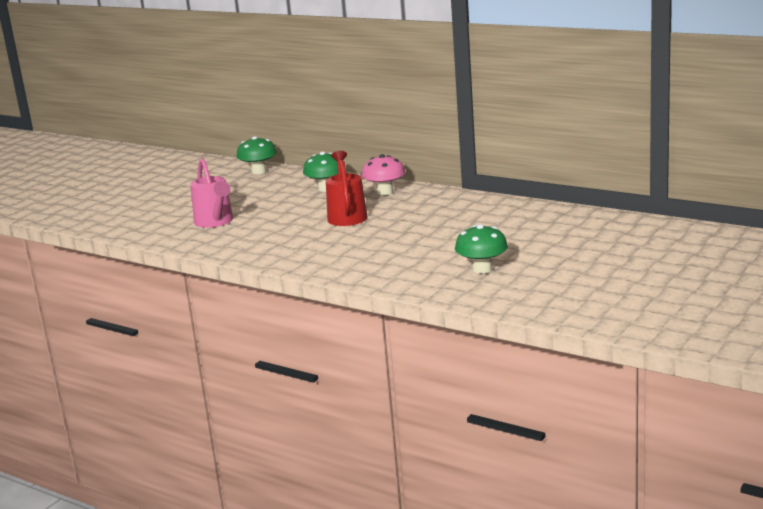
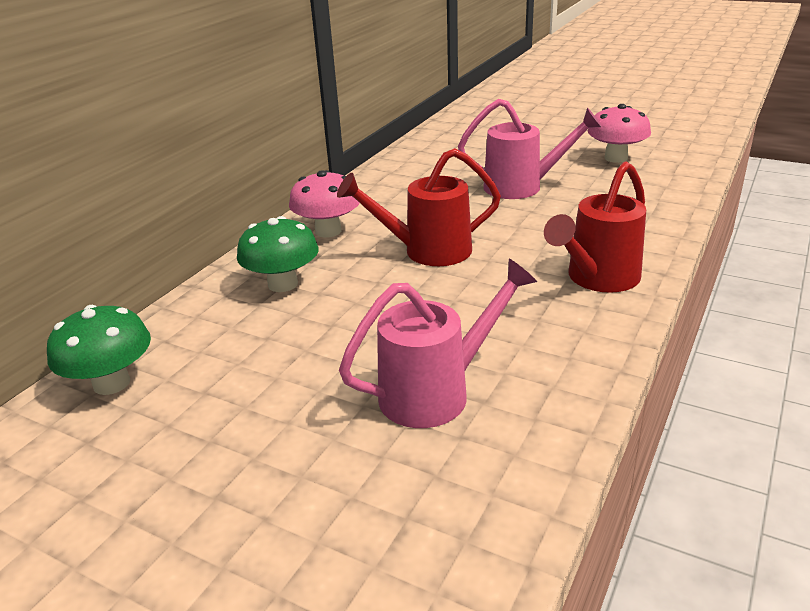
camera: 95 degrees left, 10 degrees up
(292, 254) = (597, 279): none -> red watering can
(433, 238) = (521, 187): none -> pink watering can
(482, 269) = (616, 158): green mushroom -> pink mushroom

